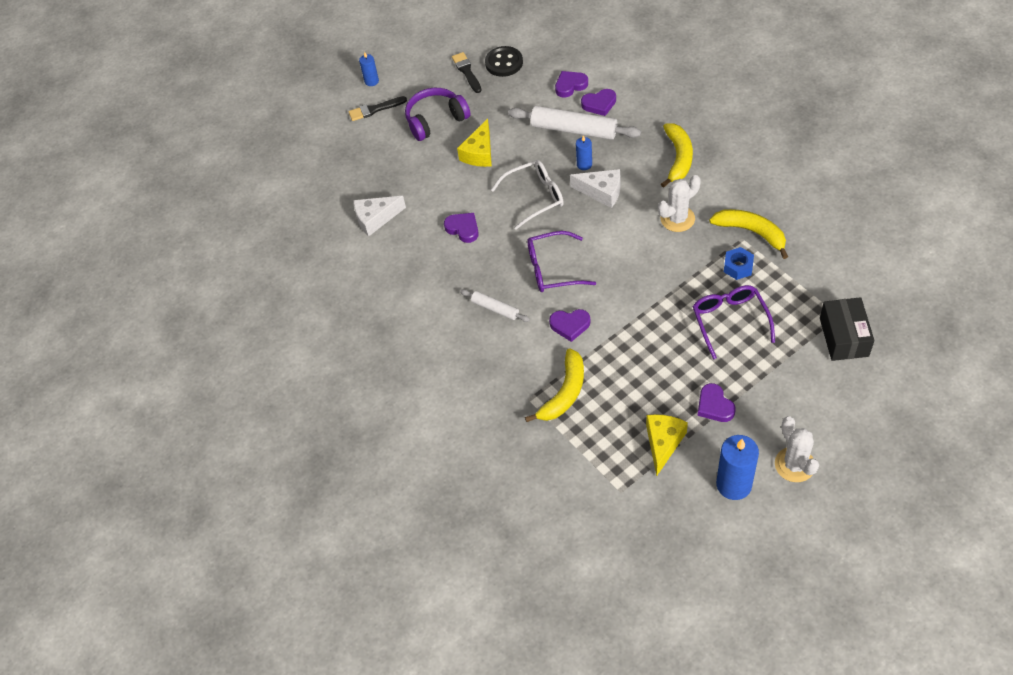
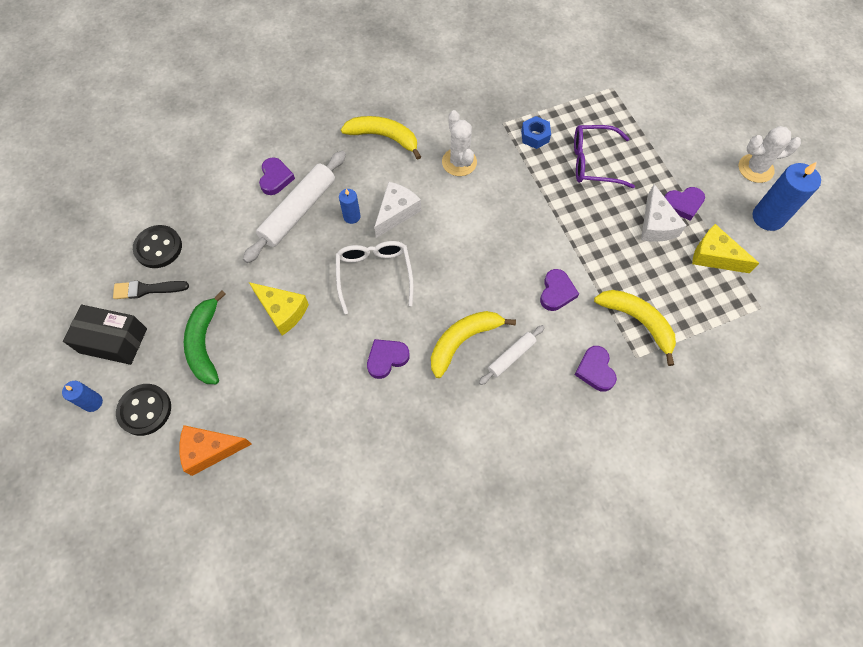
camera: 80 degrees left, 10 degrees up
(358, 154) = (210, 450): none -> orange cheese
(375, 109) = (145, 410): black brush -> black button
(375, 219) = (327, 454): white cheese -> white cheese (656, 224)
(436, 120) = (205, 344): purple headphones -> green banana
(552, 269) = (479, 286): purple glasses -> none
(570, 85) = (233, 195): purple heart -> purple heart (595, 370)
(751, 232) = (499, 113): yellow banana -> yellow banana (463, 341)
(844, 337) = (635, 92): black box -> black box (113, 340)

